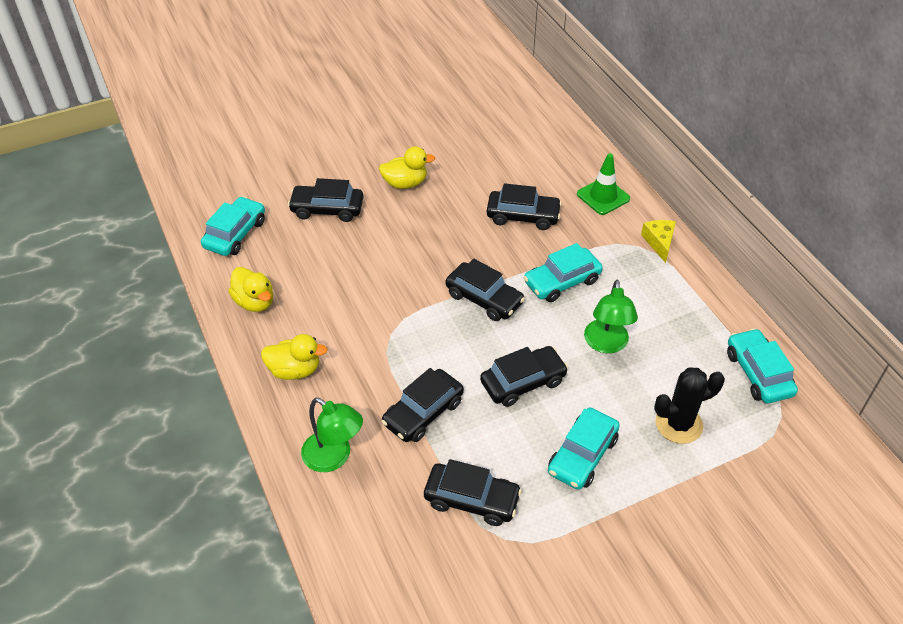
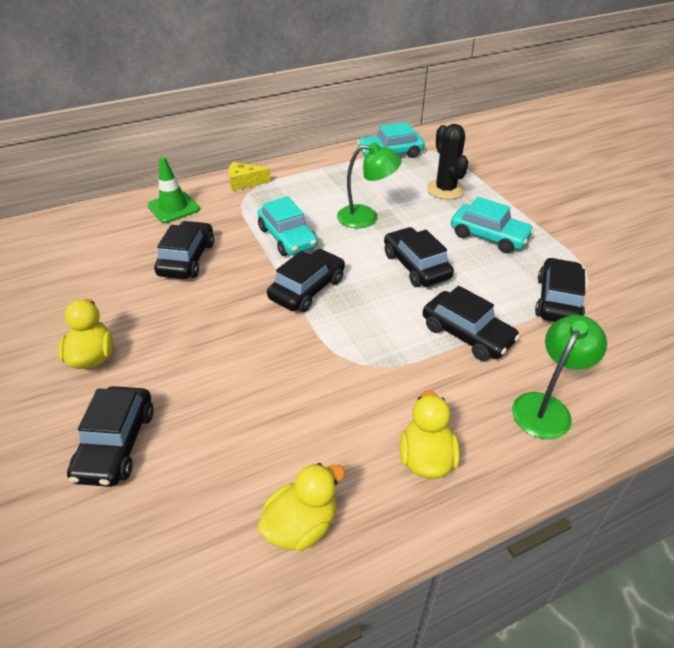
camera: 90 degrees left, 5 degrees down
(235, 234) = (137, 579): turquoise car -> none

